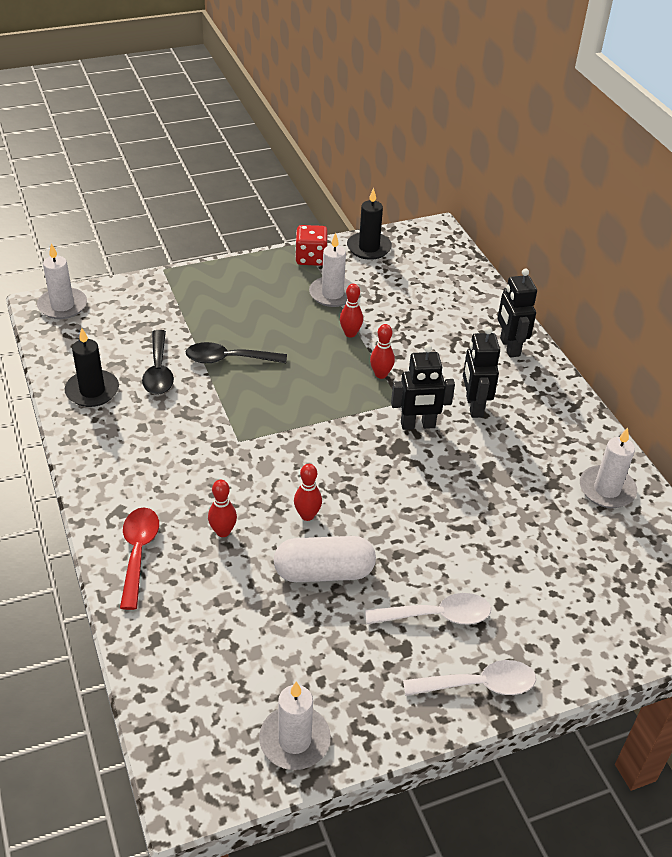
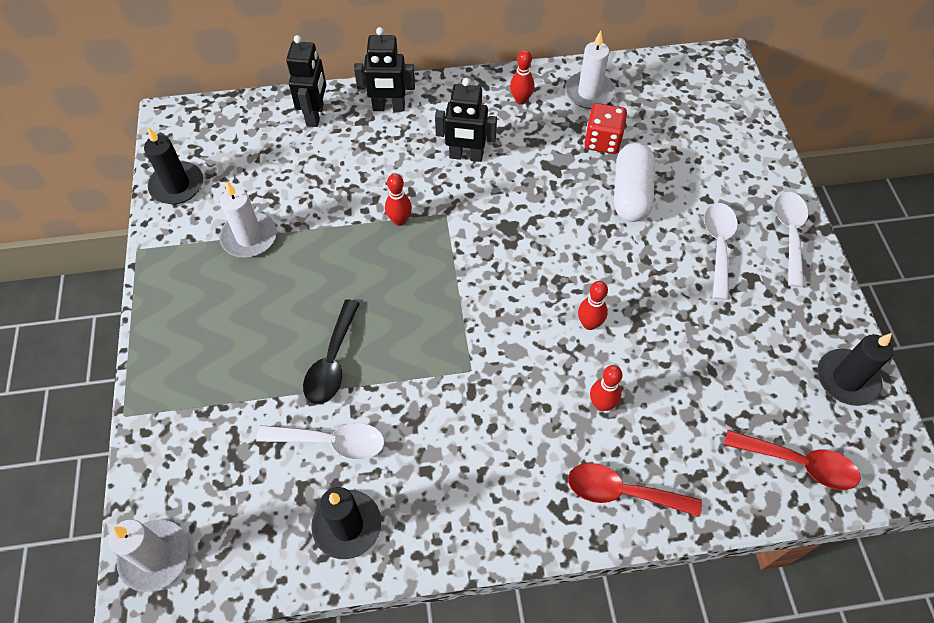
camera: 75 degrees left, 15 degrees up
(158, 371) = (331, 442): black spoon -> white spoon
(186, 692) = (799, 463): none -> red spoon
(294, 740) = (846, 379): white candle -> black candle
(311, 258) = (172, 246): red dice -> red dice (602, 141)
(324, 572) = (662, 322): white capsule -> white capsule (630, 193)
(350, 333) = (325, 234): red bowling pin -> red bowling pin (521, 100)
(418, 425) = (482, 206): black robot -> black robot (315, 115)

